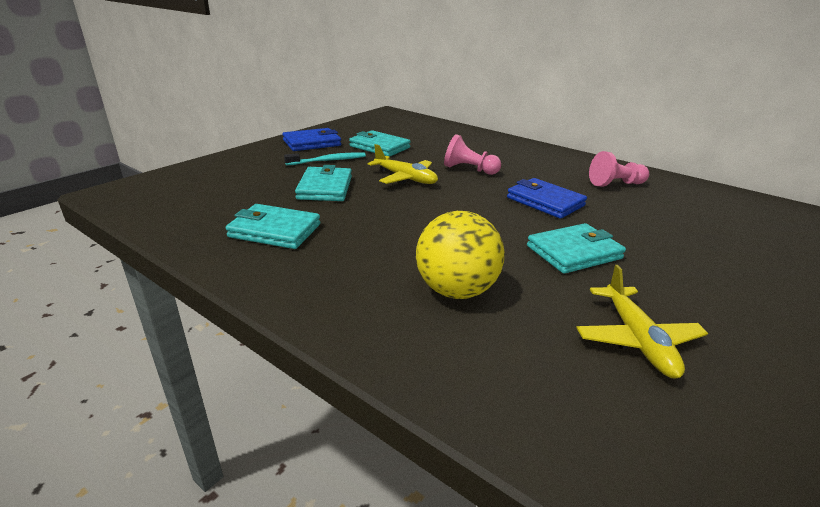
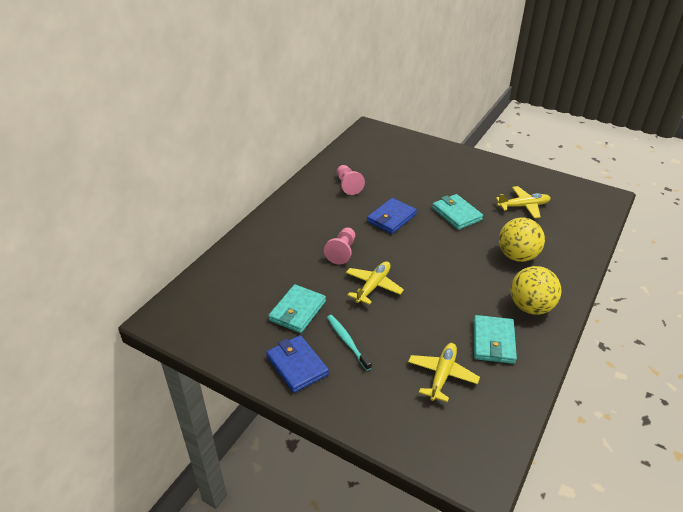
camera: 95 degrees left, 10 degrees up
(250, 194) = (442, 375): none -> yellow plane
(323, 274) = (530, 307): none -> yellow ball
(325, 188) = (411, 330): turquoise wallet -> none

